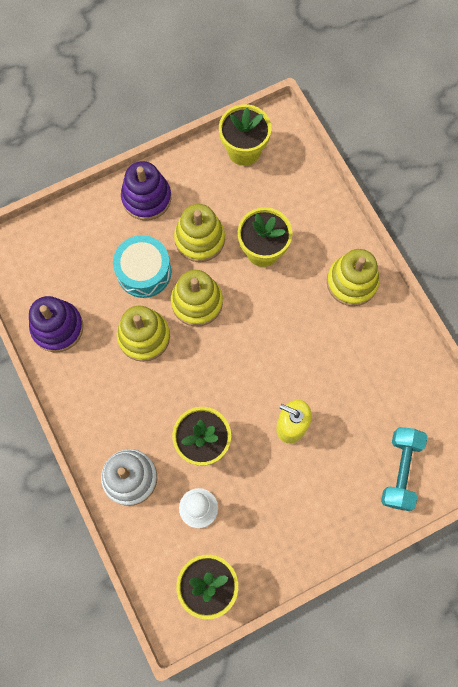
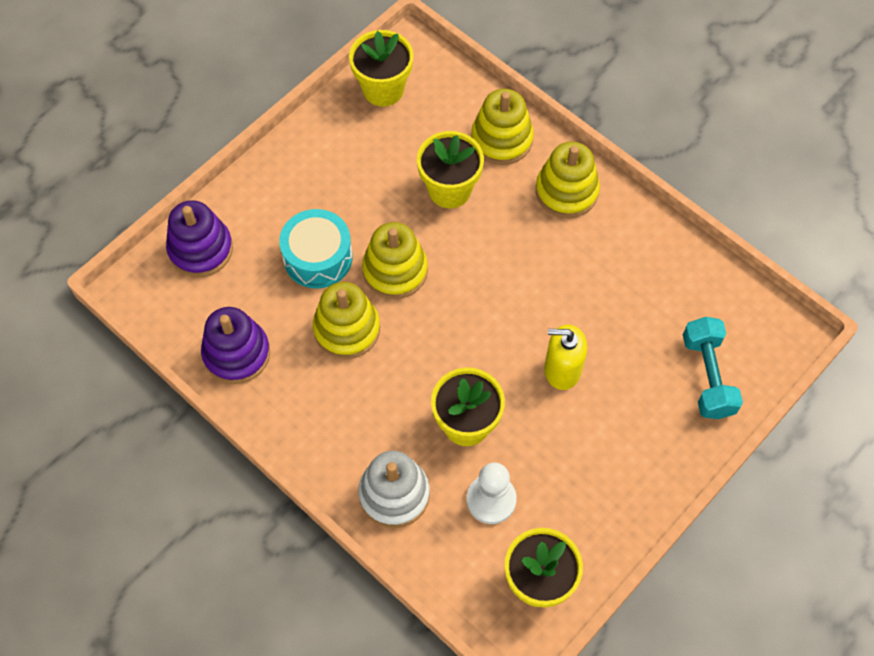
camera: 20 degrees left, 10 degrees down
(146, 198) = (288, 175): purple stacking toy -> purple stacking toy (201, 249)
(200, 239) = (370, 200): yellow stacking toy -> yellow stacking toy (501, 139)

